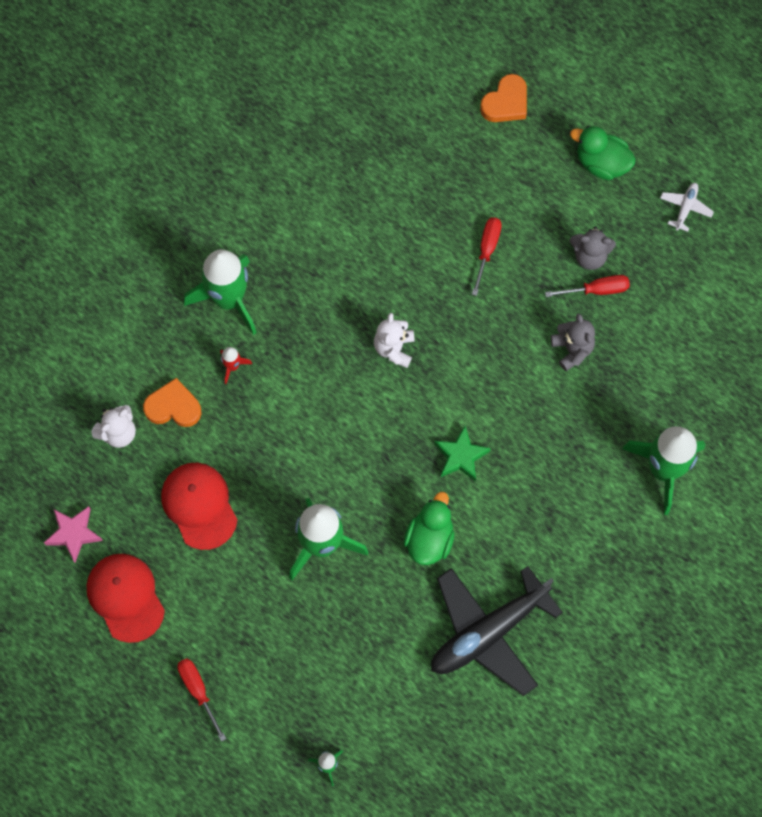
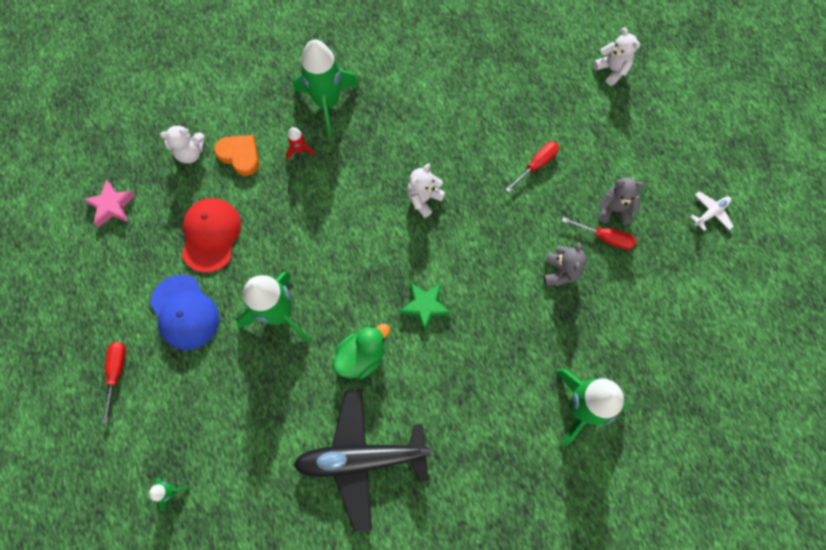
camera: 30 degrees right, 0 degrees up
(125, 597) = (115, 272): red cap -> none
(226, 596) = (185, 312): none -> blue cap
(506, 103) = (611, 70): orange heart -> white teddy bear
(589, 256) = (614, 209): grey teddy bear -> grey teddy bear turned 150 degrees clockwise
(601, 163) = (661, 147): green duck -> none

